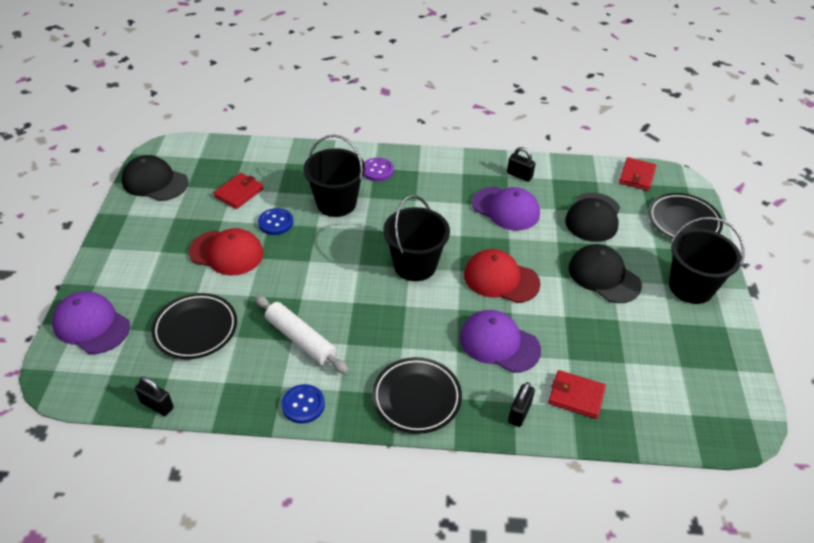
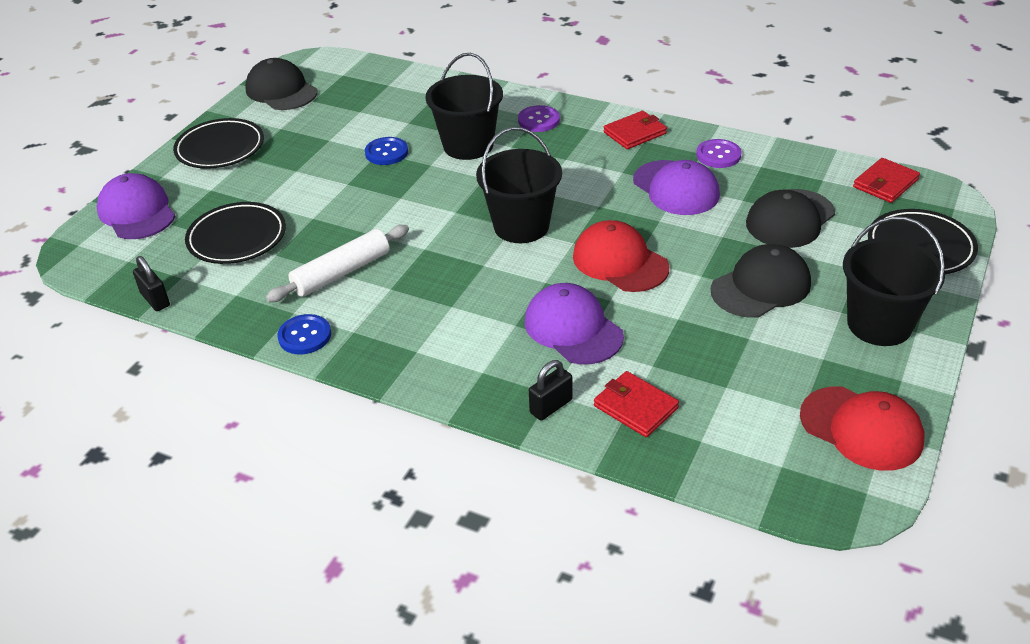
camera: 25 degrees right, 5 degrees down
(226, 253) = (314, 172): red cap -> red cap (861, 428)
(239, 193) = (364, 116): red wallet -> red wallet (635, 133)
(300, 339) = (341, 272): white rolling pin -> white rolling pin turned 75 degrees clockwise
(416, 398) = (436, 360): black plate -> black plate (220, 149)
(519, 175) = (718, 155): black padlock -> purple button
(604, 276) = (761, 286): black cap -> black cap turned 75 degrees clockwise

